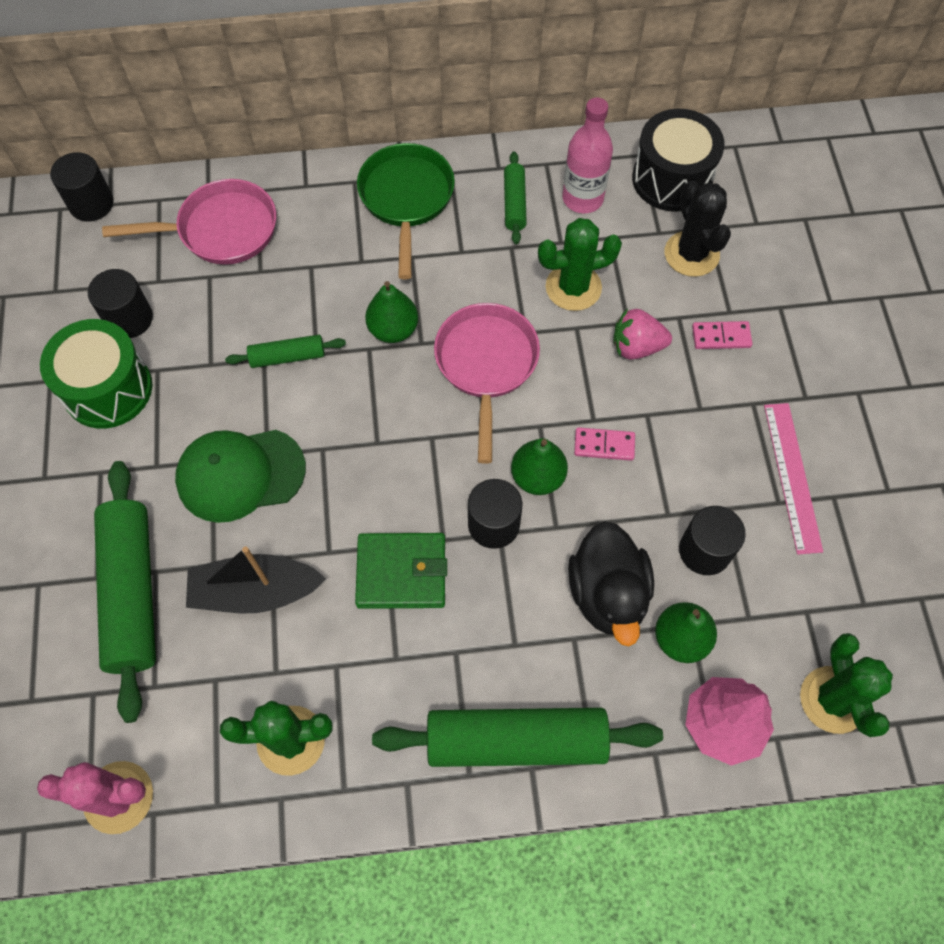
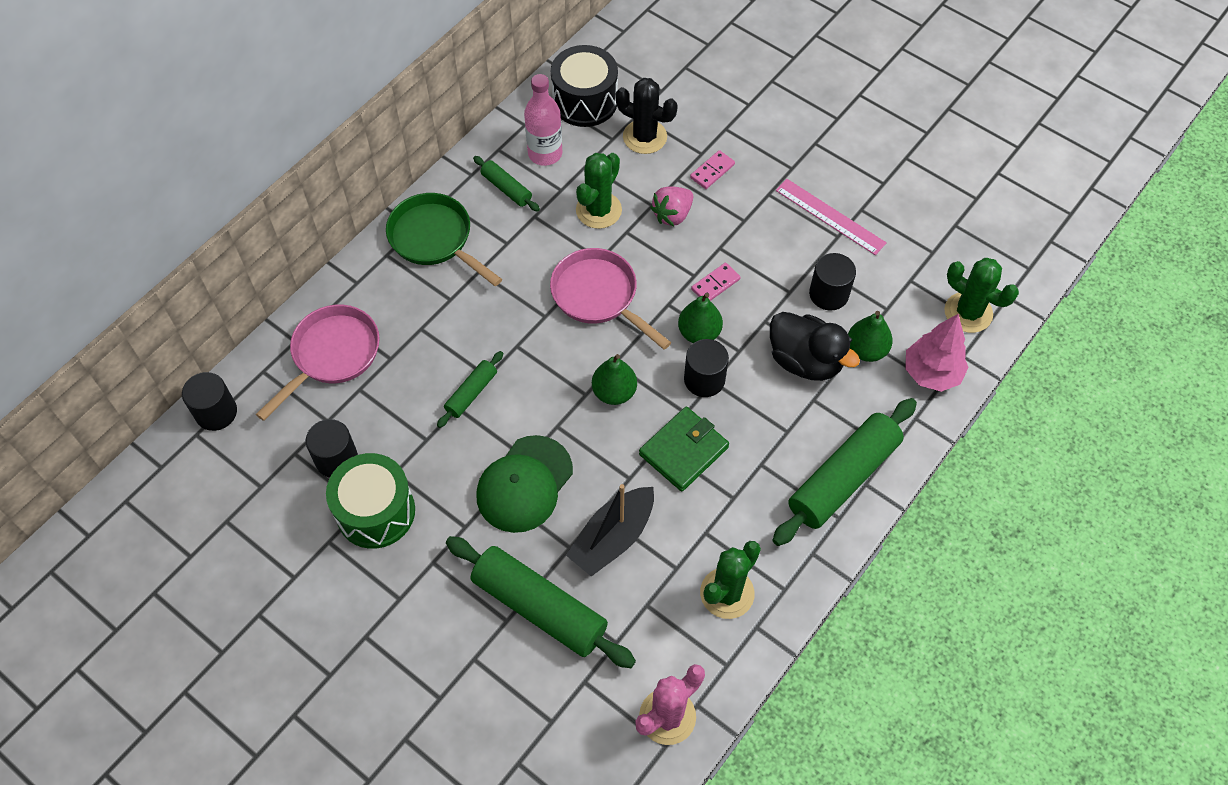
camera: 45 degrees left, 5 degrees down
(393, 329) = (519, 322): green pear -> green pear (614, 392)

